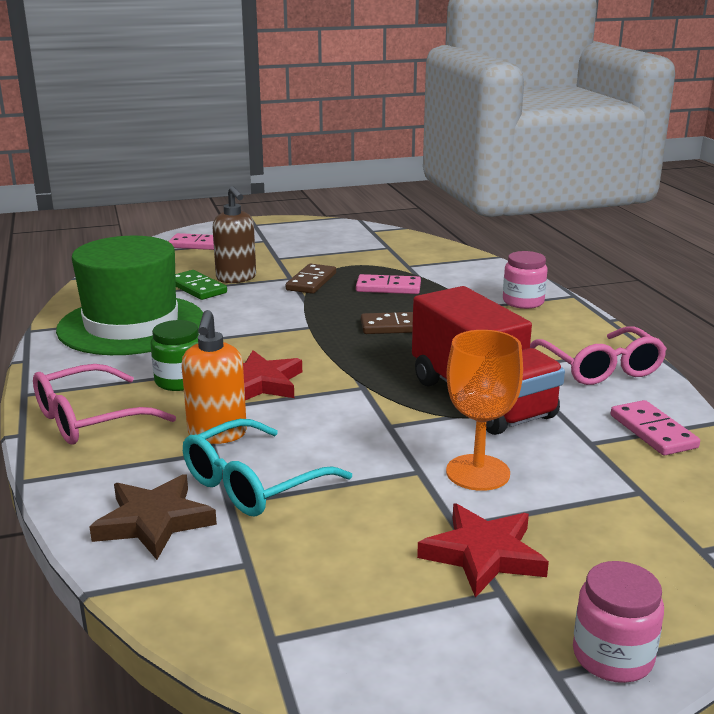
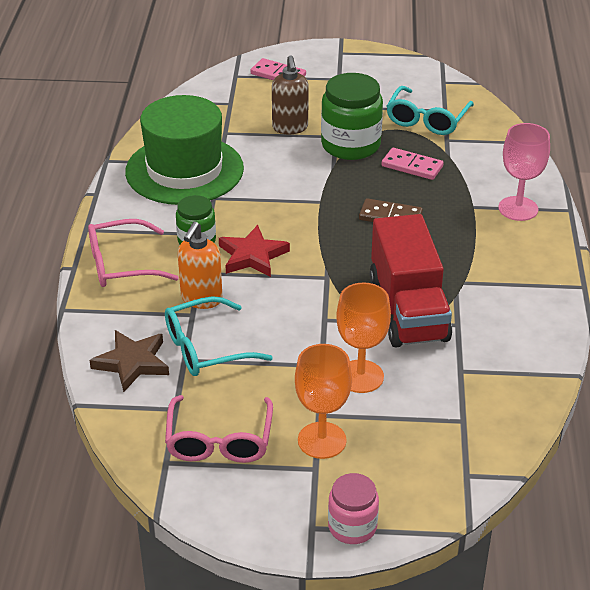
camera: 20 degrees right, 15 degrees up
(197, 288) = (253, 134): green domino -> none
(311, 282) = (350, 145): brown domino -> green jar
(376, 255) = (427, 120): none -> turquoise glasses
(483, 554) = (322, 440): red star -> orange goblet
(523, 302) = (518, 209): pink jar -> pink goblet
(600, 368) = (526, 300): pink glasses -> pink glasses (219, 441)
(653, 431) = (516, 372): pink domino -> none

